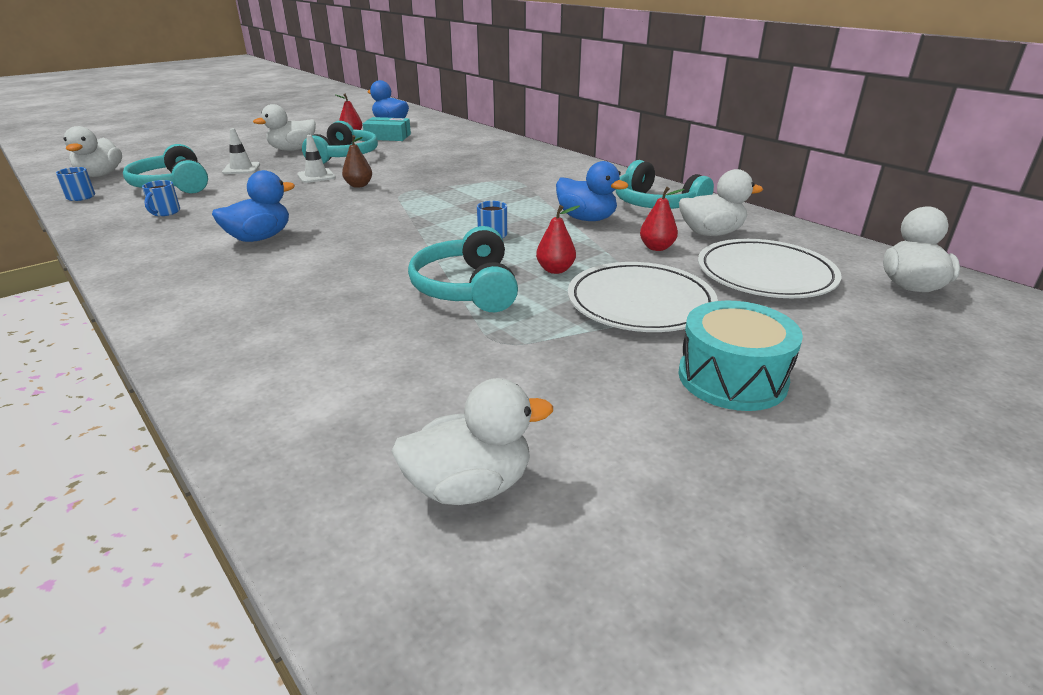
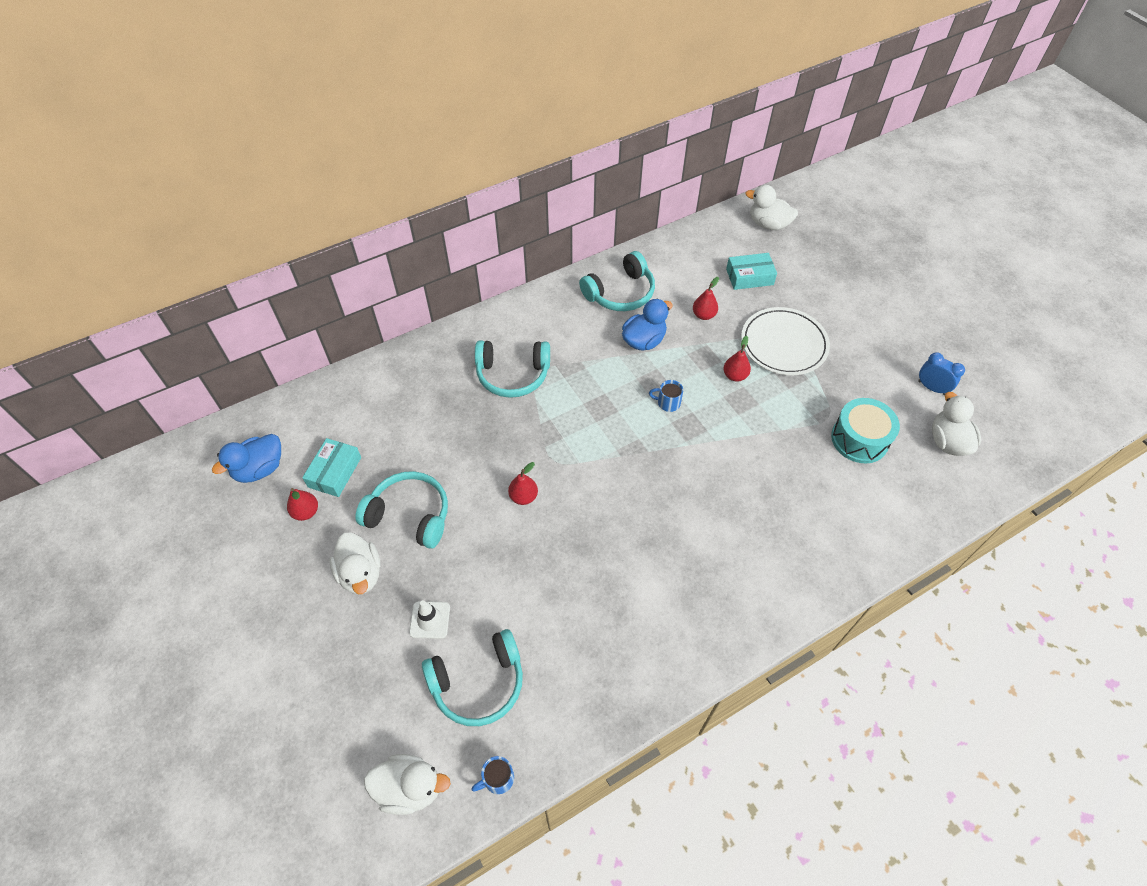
camera: 80 degrees left, 25 degrees up
(165, 212) = (571, 666): blue mug -> none
(259, 238) = (653, 566): blue duck -> none
(316, 176) = (481, 538): white traffic cone -> none
(359, 185) = (523, 496): brown pear -> red pear
(467, 288) = (759, 427): turquoise headphones -> turquoise headphones (513, 375)
(621, 468) = (931, 388): none -> blue clock
(711, 233) = (682, 280): white duck -> none
(732, 378) = (862, 330): turquoise drum -> turquoise drum (859, 439)
(765, 274) = (749, 277): white plate -> turquoise box

